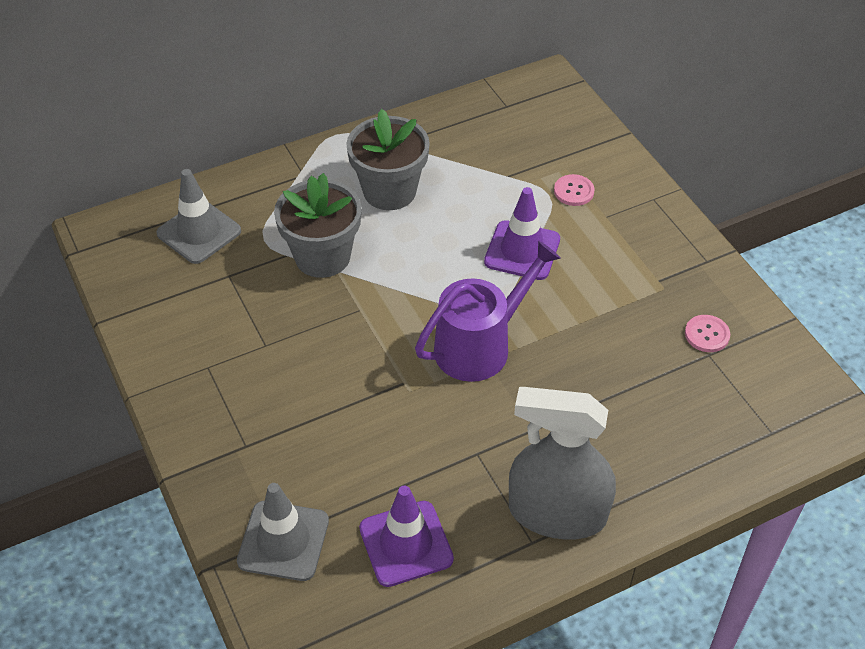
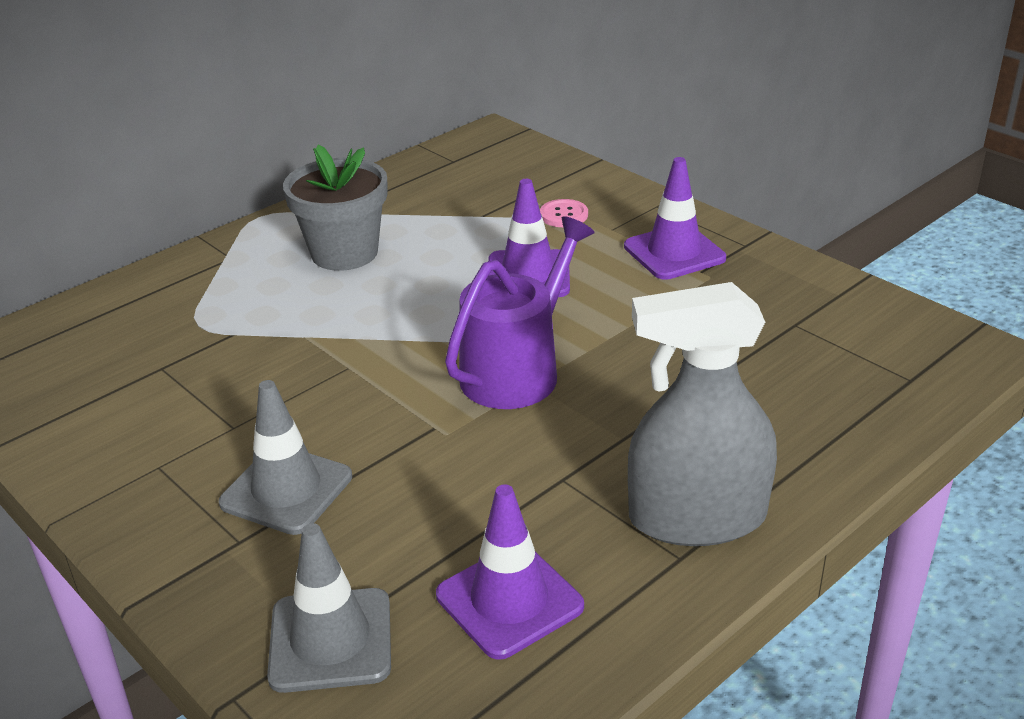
camera: 15 degrees left, 15 degrees down
(199, 232) = (109, 334): grey traffic cone -> grey traffic cone (286, 490)
(322, 256) = (281, 326): grey flower pot -> none
(646, 255) = (674, 252): none -> purple traffic cone
(707, 334) = (782, 307): pink button -> none

